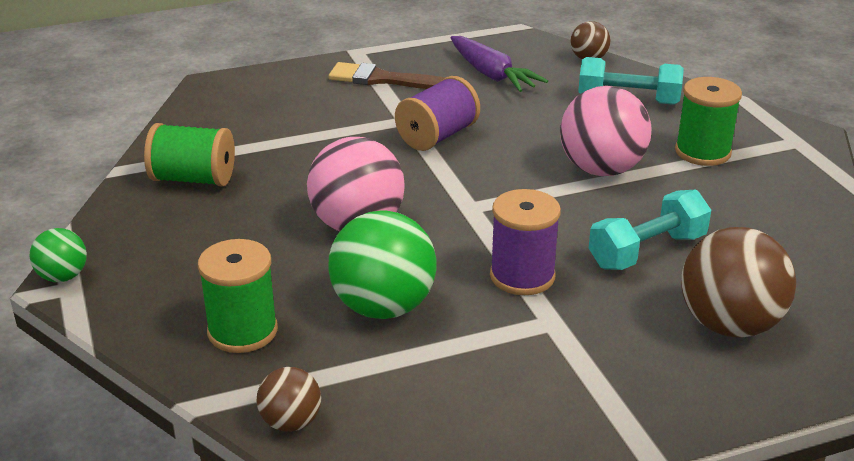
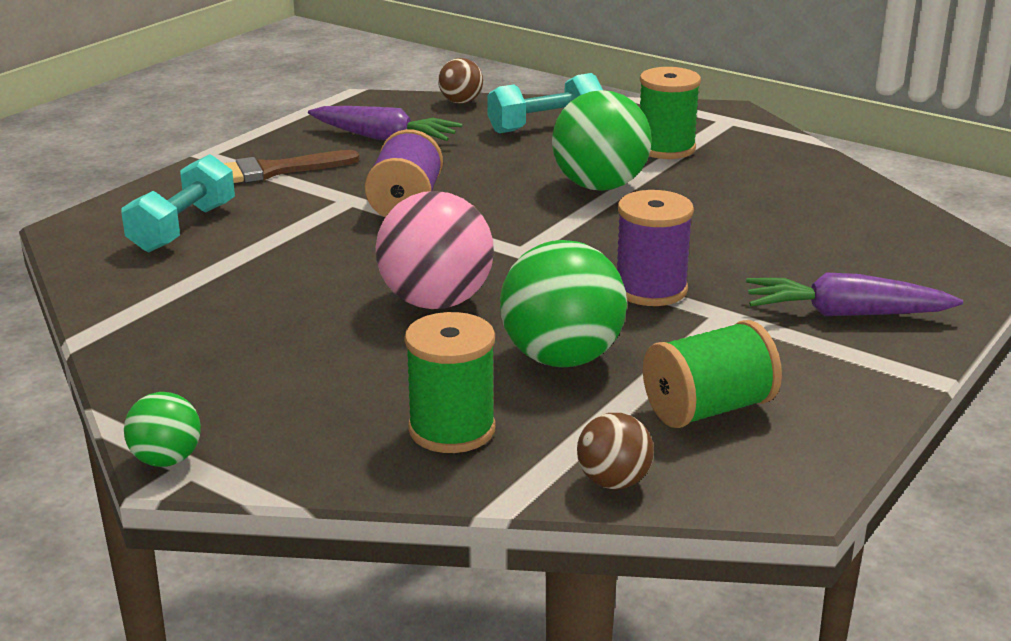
camera: 35 degrees left, 5 degrees down
(193, 179) = (188, 319): green spool -> green spool (708, 409)
(601, 169) = (599, 186): pink ball -> green ball
(647, 251) = (726, 235): turquoise dumbbell -> turquoise dumbbell (183, 228)
(652, 362) = (845, 314): none -> purple carrot
(729, 325) = (863, 266): brown ball -> none

